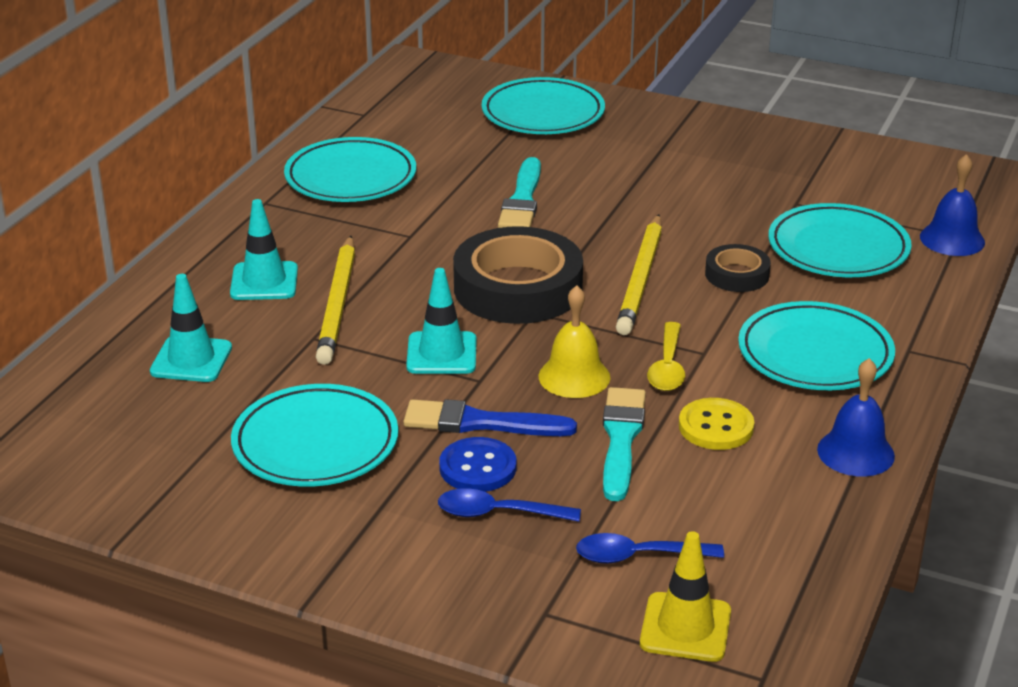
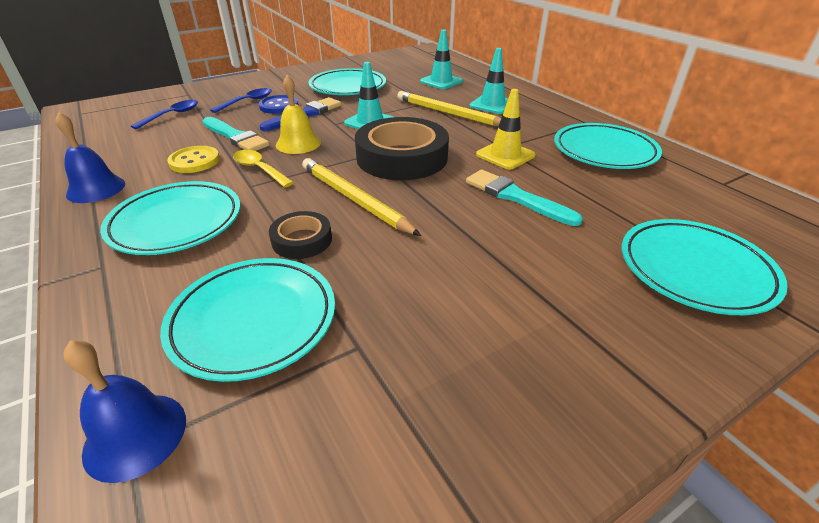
camera: 125 degrees right, 5 degrees up
(685, 627) = (127, 110): yellow traffic cone -> yellow traffic cone (505, 155)

